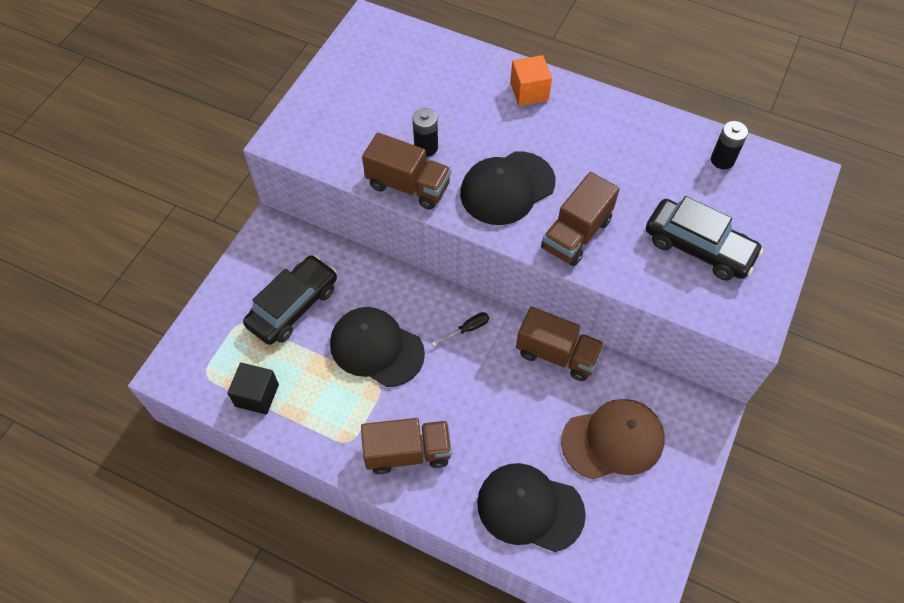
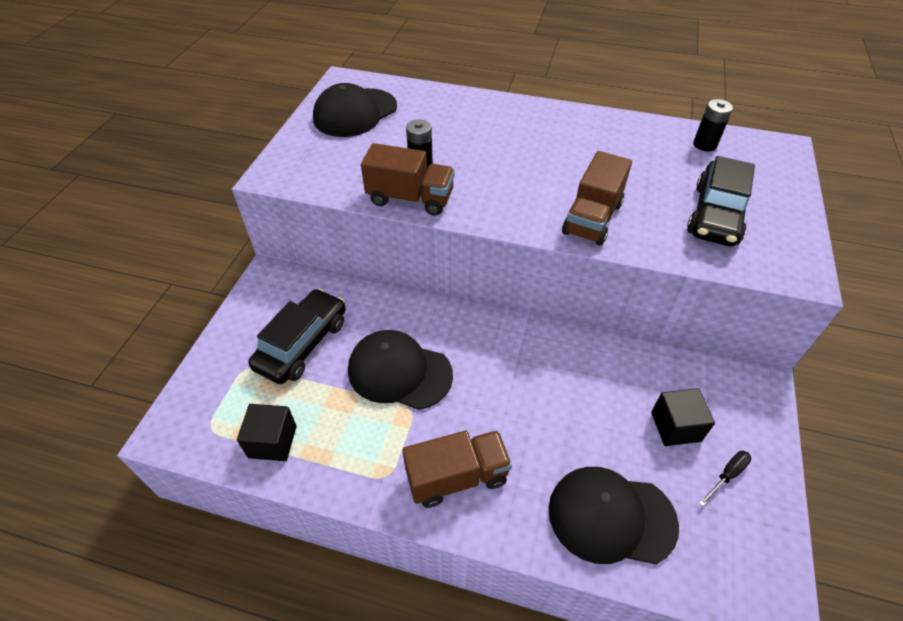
camera: 10 degrees left, 10 degrees down
(467, 329) = (491, 340): black screwdriver -> black screwdriver (727, 475)
(507, 188) = (510, 189): black cap -> black cap (355, 113)
(529, 92) = (507, 114): orange cube -> none
(557, 354) = (589, 350): brown truck -> none
(613, 440) = (675, 426): brown cap -> black cube
(698, 247) = (715, 215): black car -> black car turned 90 degrees clockwise

